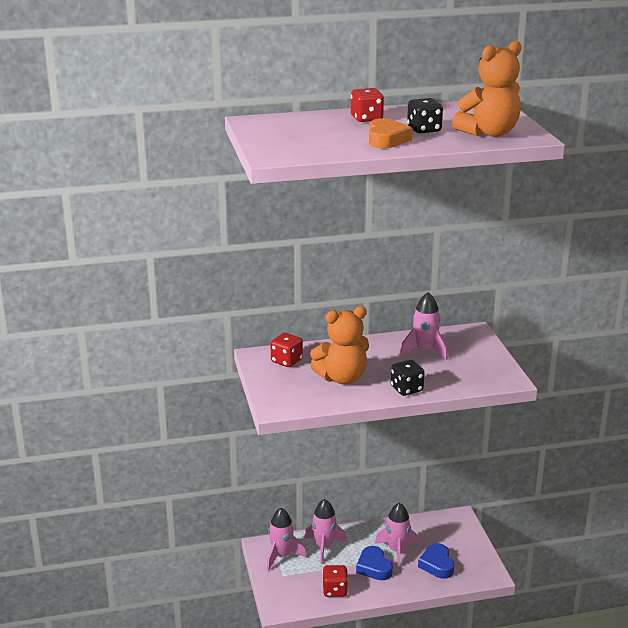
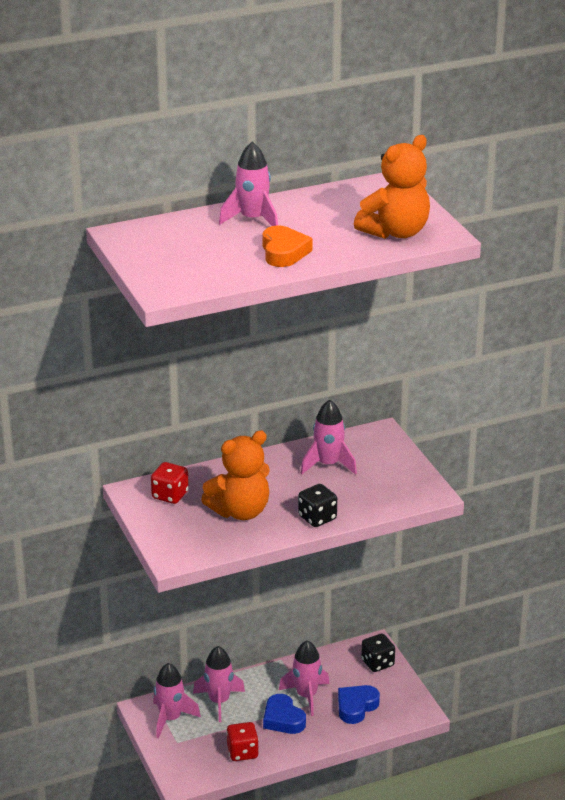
camera: 10 degrees left, 5 degrees up
(366, 119) = (252, 219): red dice -> pink rocket
(424, 130) = (322, 233): black dice -> black dice (377, 663)
(437, 564) = (356, 707): blue heart -> blue heart turned 60 degrees clockwise

